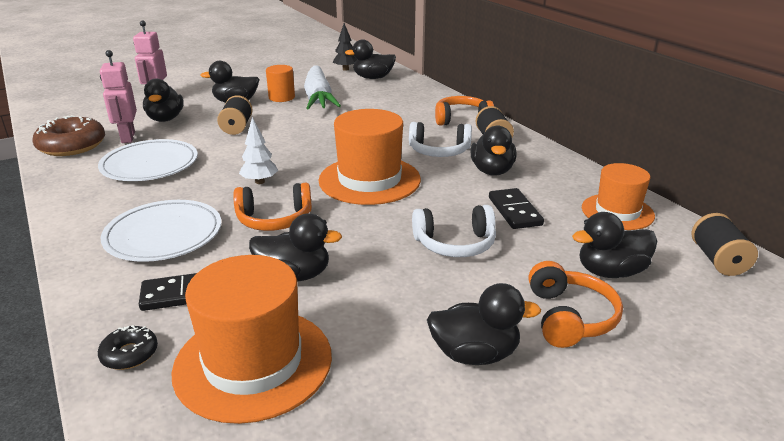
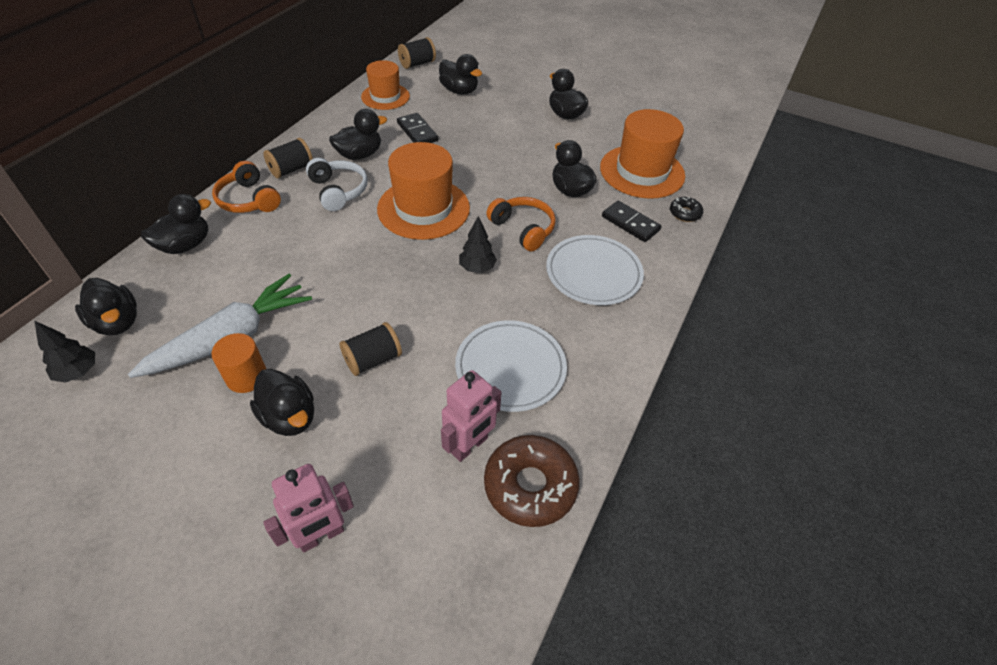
camera: 125 degrees left, 20 degrees up
(165, 119) = (392, 453): black duck -> black duck (185, 245)
(260, 182) = (477, 268): white tree -> black tree
(455, 244) = (479, 144): white headphones -> none
(515, 211) = (417, 132): black domino -> black domino turned 75 degrees counterclockwise
(569, 317) = (511, 96): orange headphones -> none

